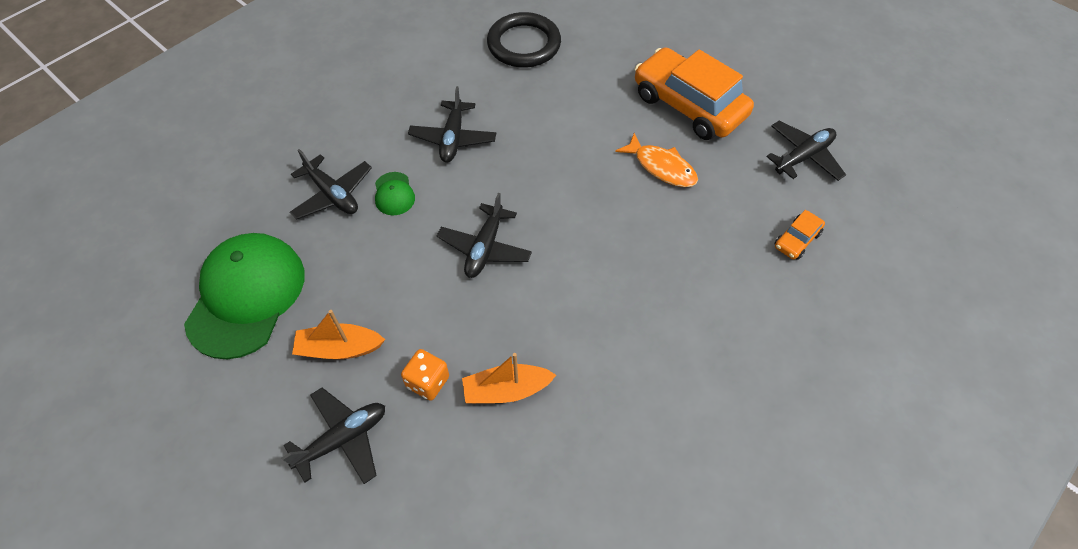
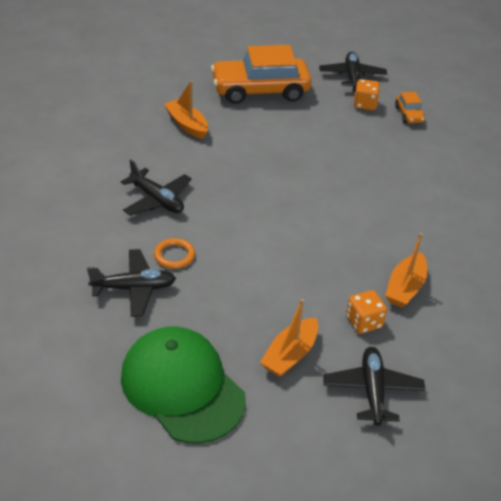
camera: 55 degrees left, 15 degrees down
(394, 194) = (174, 255): green cap -> orange ring
(485, 248) = (277, 237): black plane -> none
(524, 44) = (110, 121): black ring -> none
(575, 91) = (187, 125): none -> orange boat
(661, 167) = (297, 128): orange fish -> none
(767, 194) = (365, 104): none -> orange dice

